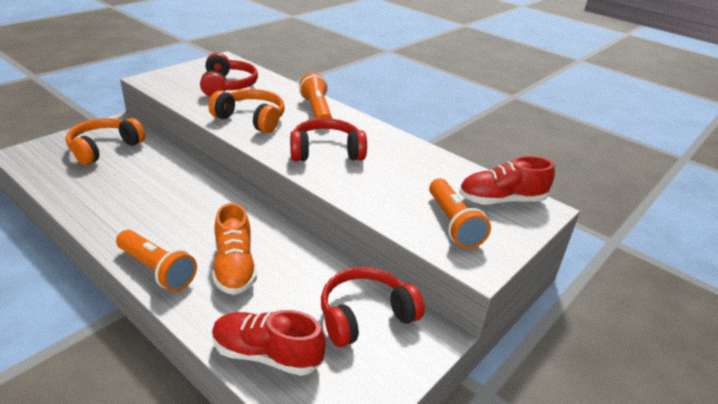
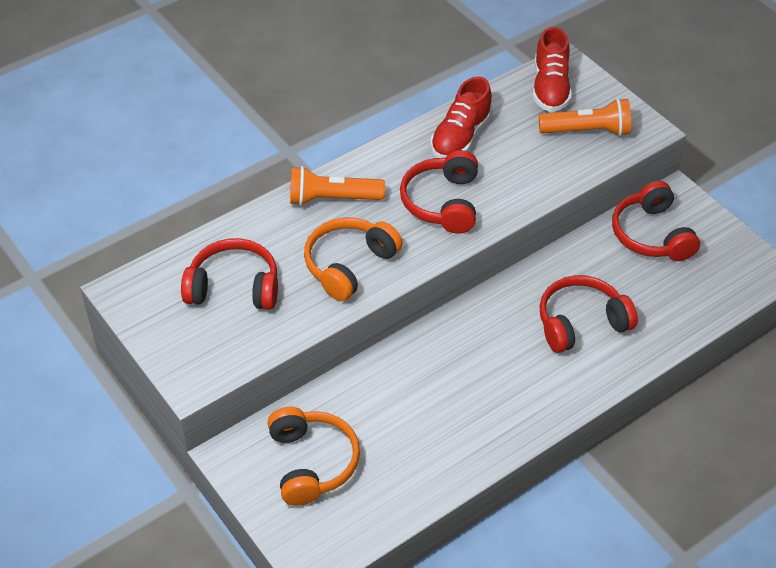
camera: 75 degrees left, 15 degrees up
(104, 148) = (311, 463): orange headphones -> orange headphones turned 150 degrees counterclockwise
(157, 270) = (582, 385): orange flashlight -> none
(234, 267) = (581, 323): orange shoe -> red headphones
(267, 355) = (695, 304): red shoe -> red shoe (461, 137)

